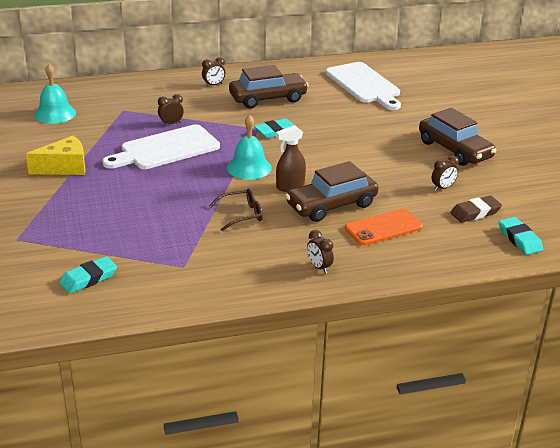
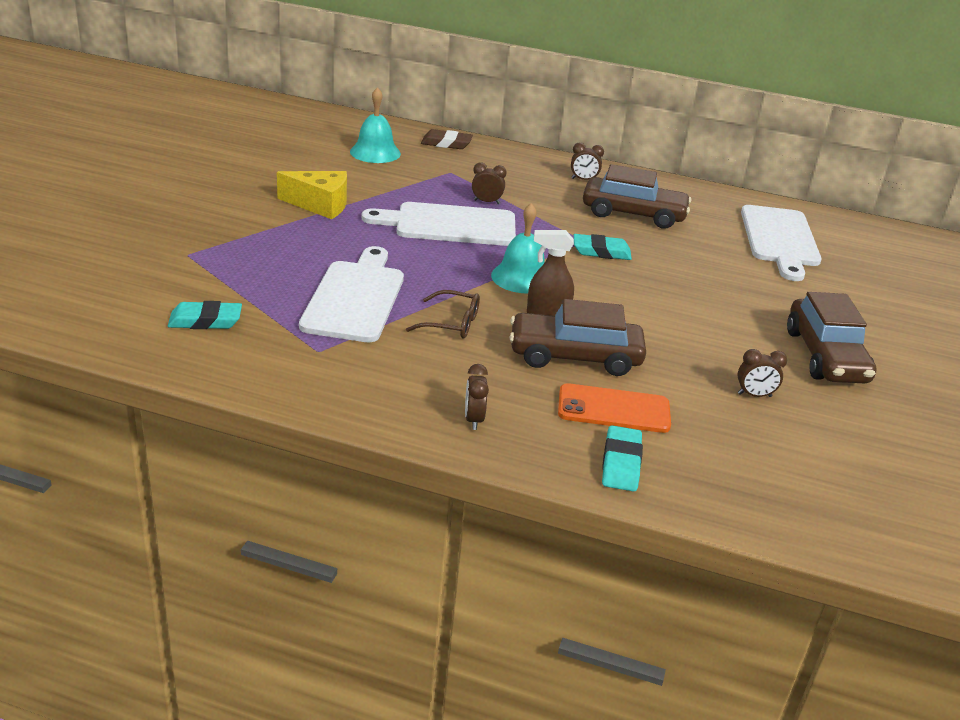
camera: 30 degrees right, 0 degrees up
(165, 222) = (355, 298): none -> white cutting board
(475, 212) = (768, 444): brown eraser -> brown eraser (446, 143)
(519, 239) = (800, 506): turquoise eraser -> turquoise eraser (621, 463)

